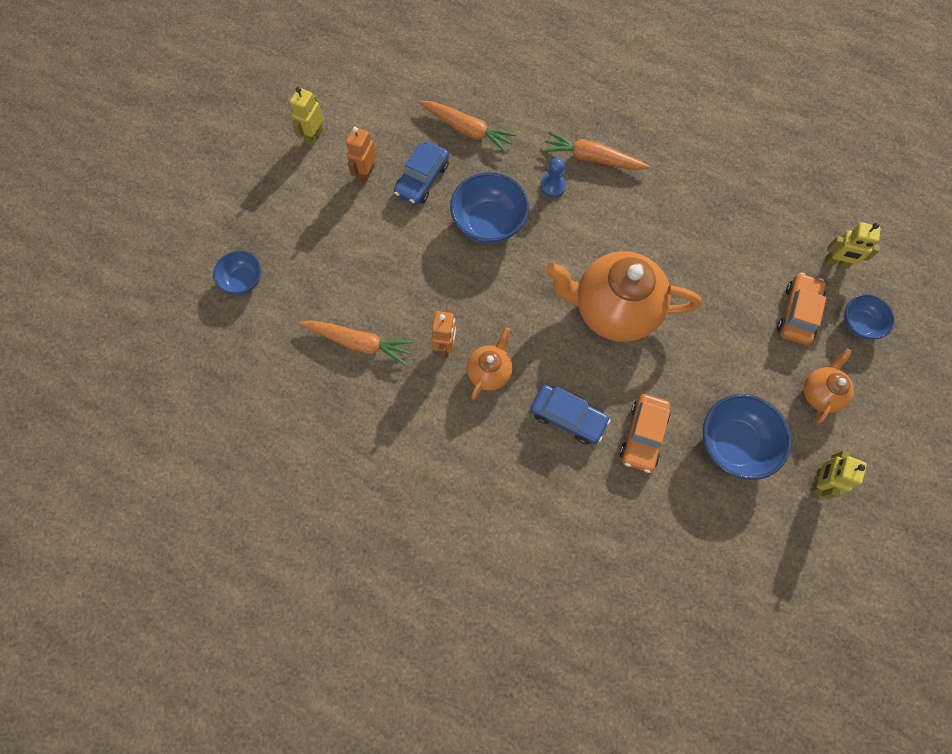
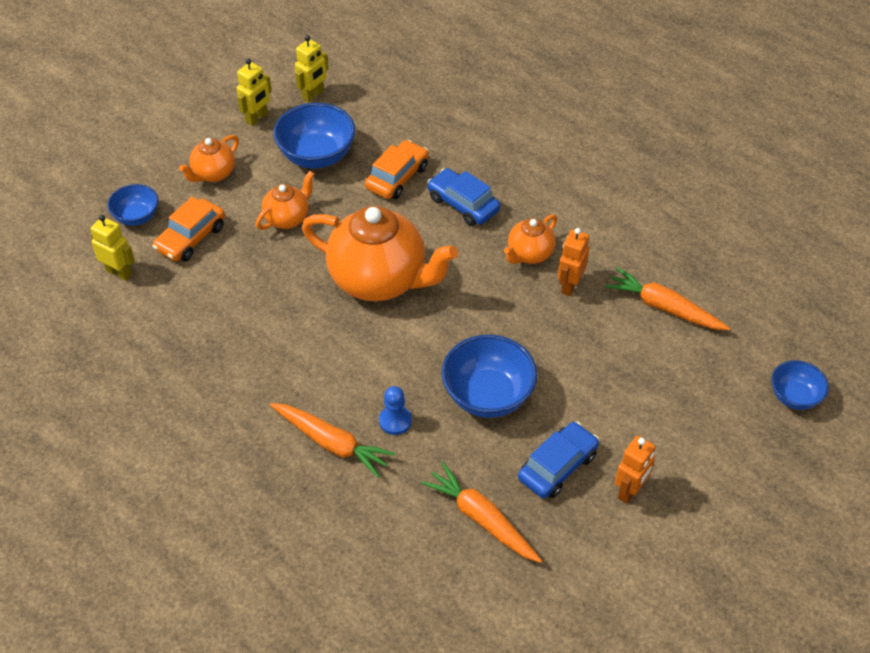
camera: 165 degrees left, 20 degrees down
(314, 136) = (695, 559): yellow robot -> yellow robot (313, 95)
(724, 357) = (287, 218): none -> orange teapot

